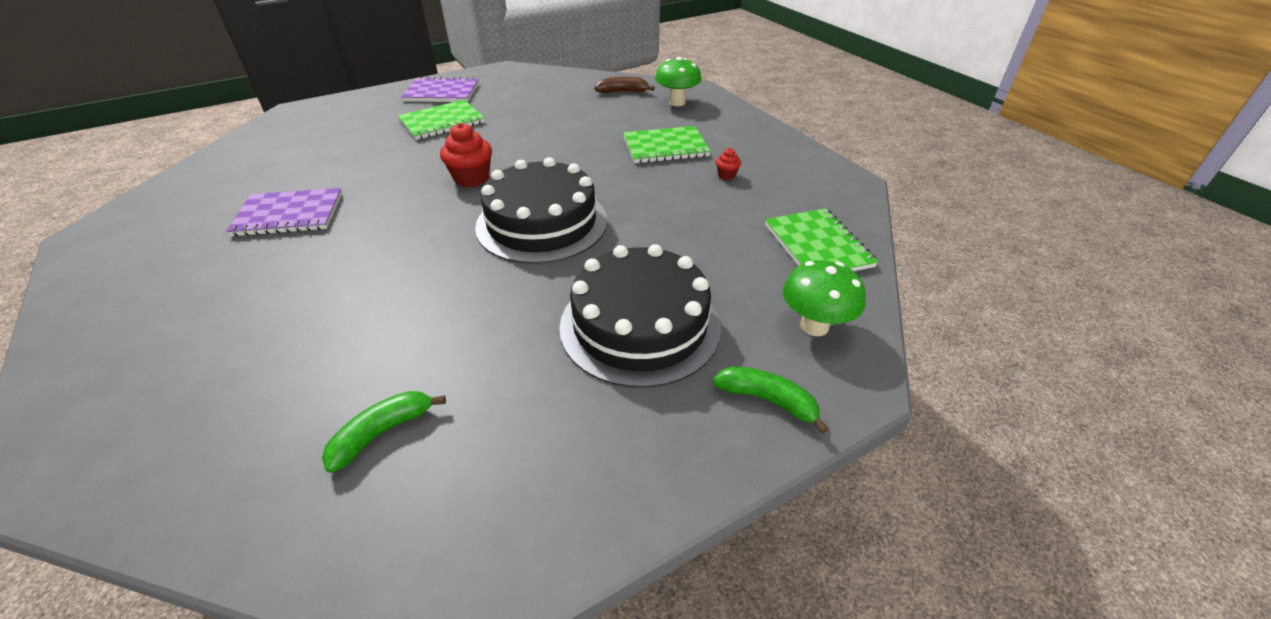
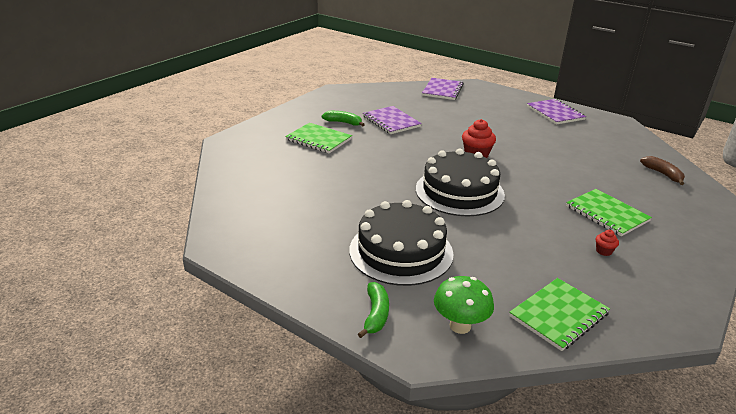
camera: 65 degrees right, 10 degrees down
(267, 139) = (442, 90): none -> purple notebook
(382, 433) = (279, 199): green banana -> green banana (343, 123)
(442, 122) = (522, 125): green notebook -> green notebook (318, 139)
(677, 102) = (685, 202): green mushroom -> none

